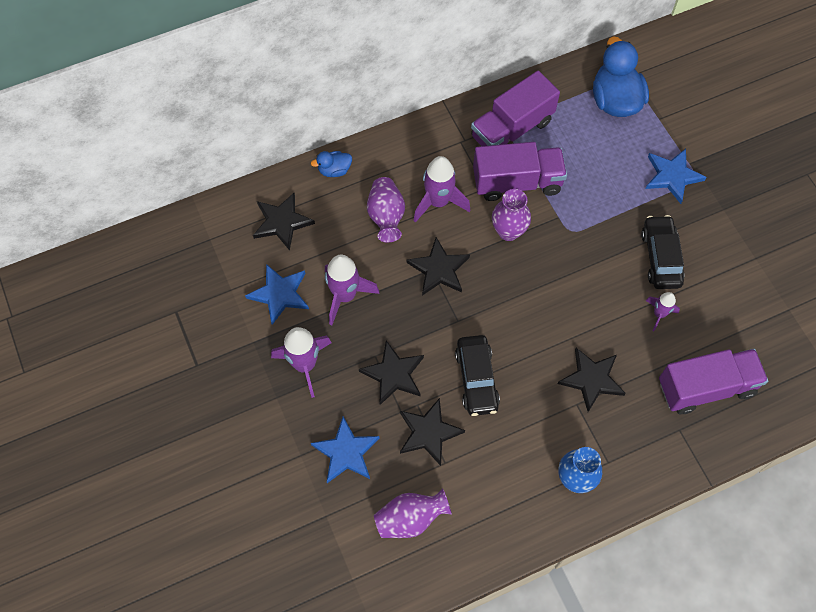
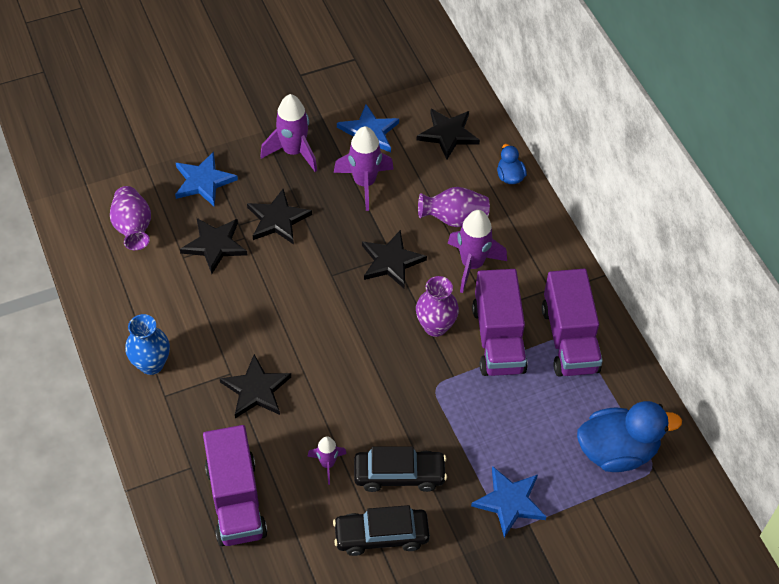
camera: 90 degrees right, 10 degrees down
(476, 379) = (266, 287): black car -> black car (381, 535)
(512, 129) = (569, 339): purple truck -> purple truck turned 150 degrees counterclockwise

